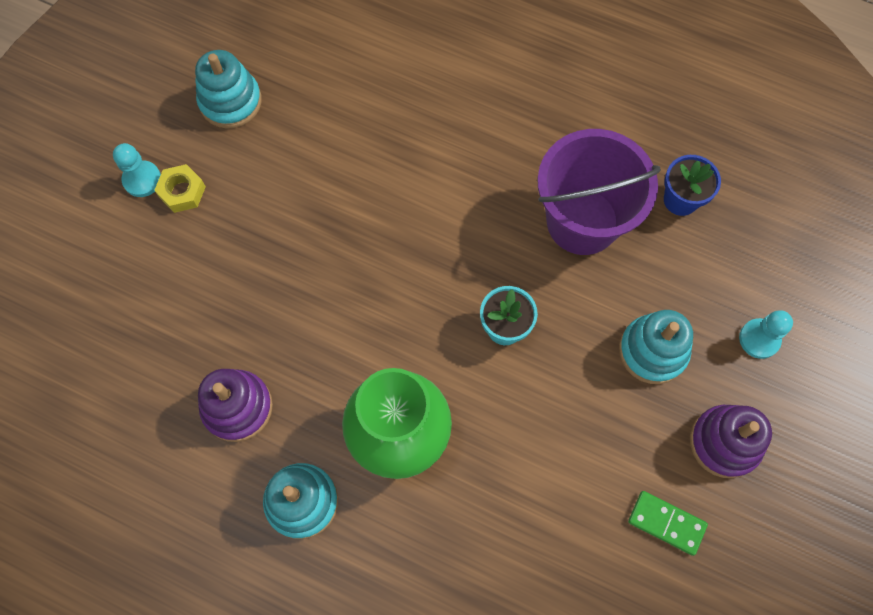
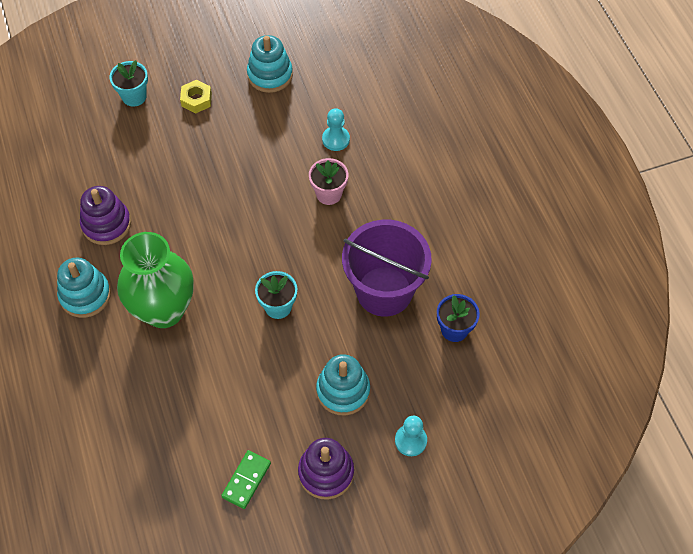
camera: 45 degrees right, 10 degrees down
(109, 246) = (134, 96): none -> turquoise flower pot
(142, 180) = (184, 78): turquoise pawn -> turquoise pawn (336, 139)
(426, 172) = (329, 194): none -> pink flower pot
(666, 523) = (246, 480): green domino -> green domino turned 45 degrees clockwise

